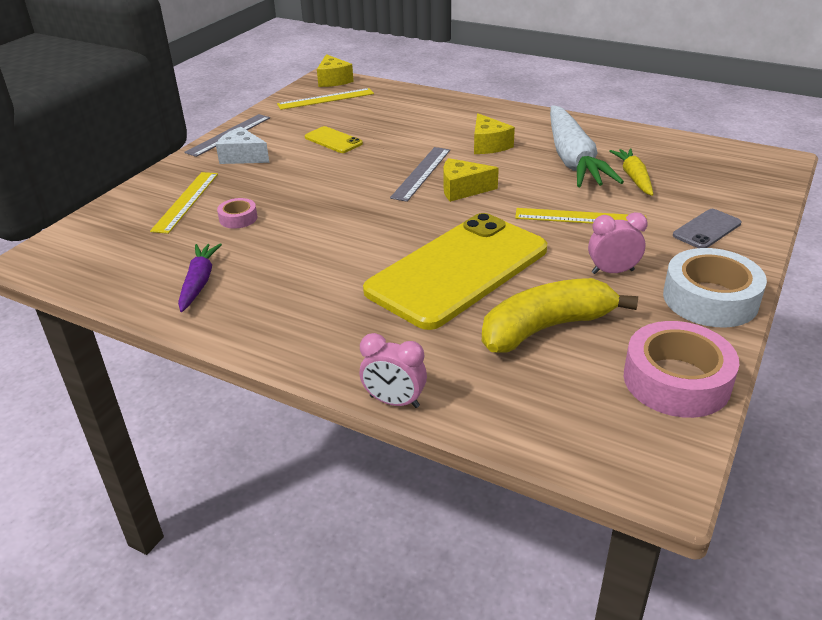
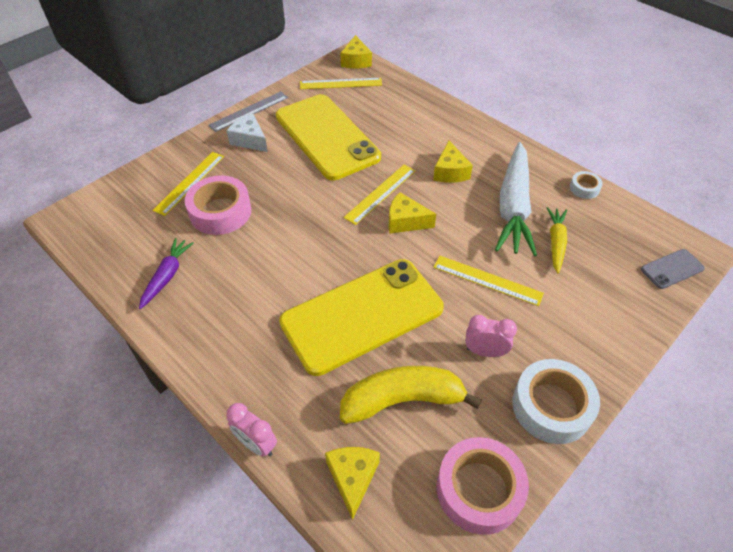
camera: 15 degrees right, 15 degrees up
(238, 218) = (220, 212): pink tape -> pink tape, size x2.03
(333, 140) = (326, 137): yellow phone -> yellow phone, size x2.45
(421, 173) = (380, 193): grey ruler -> yellow ruler
(528, 404) = (352, 478): none -> yellow cheese
(636, 134) = (584, 188): none -> white tape
(706, 229) = (589, 323): grey phone -> grey phone (672, 269)

